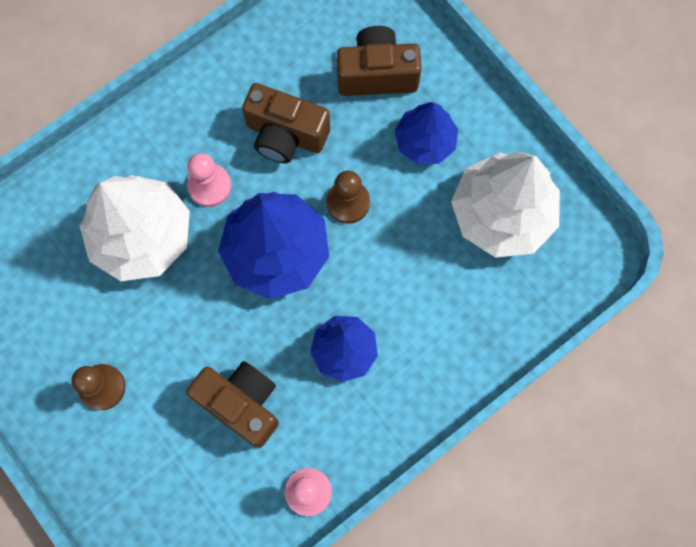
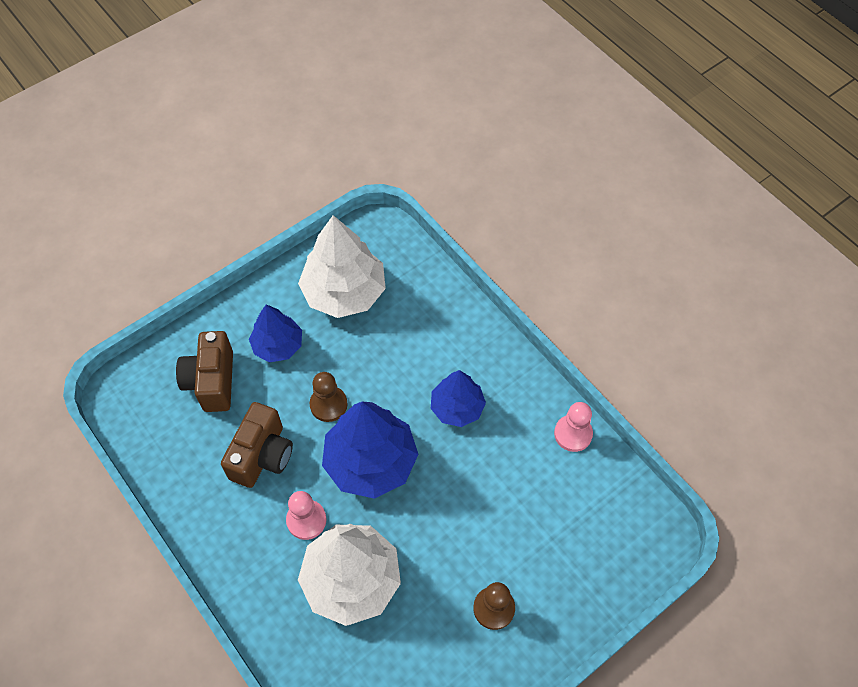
camera: 90 degrees left, 15 degrees down
(241, 403) = (504, 487): brown camera -> none

